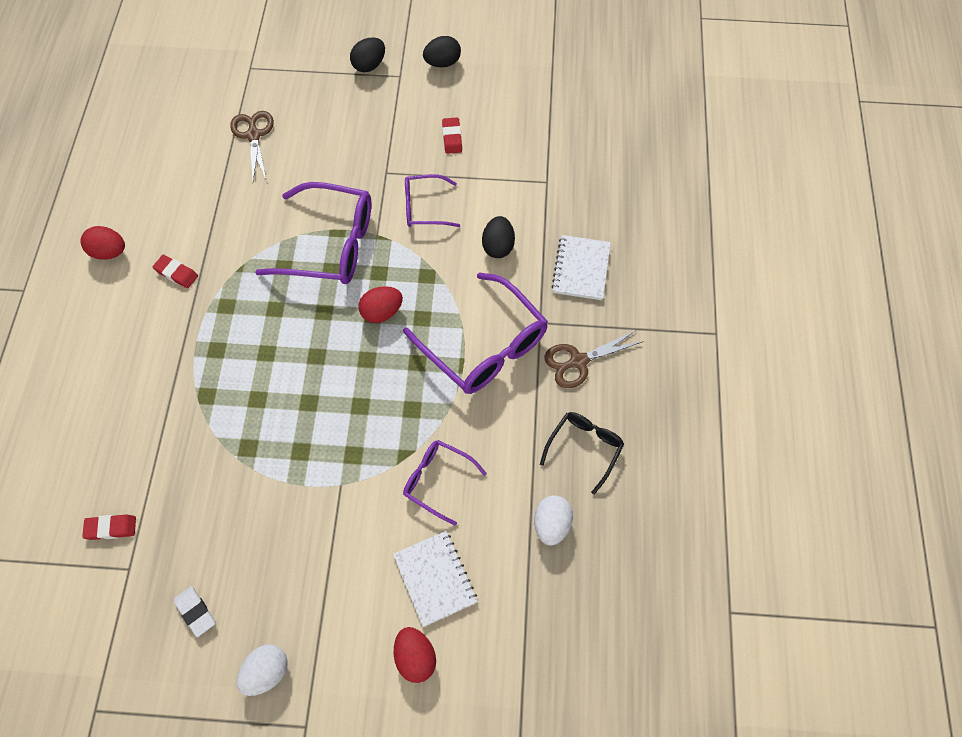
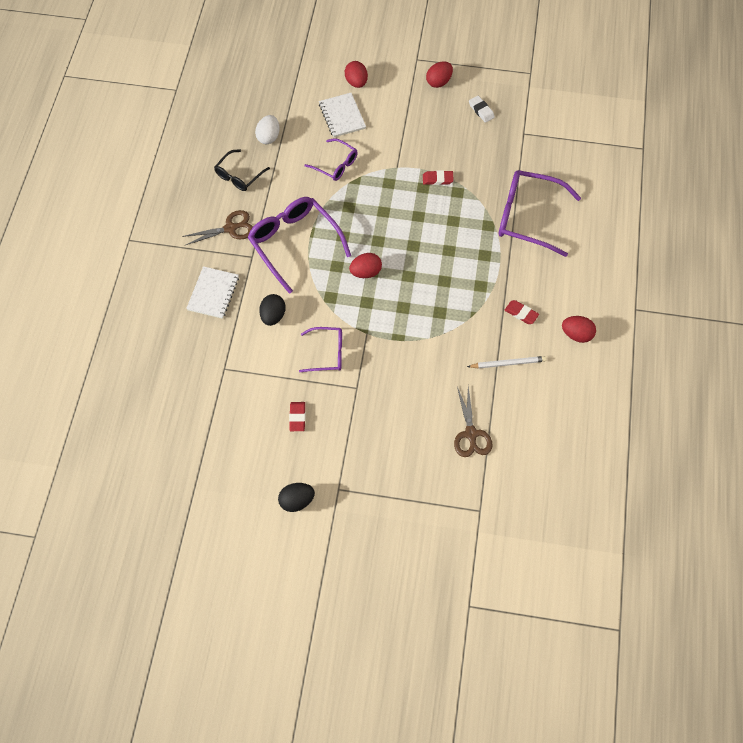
camera: 175 degrees left, 0 degrees up
(111, 528) = (538, 154): red eraser -> red eraser (437, 179)
(202, 212) = (508, 363): none -> white pencil
(266, 672) = (438, 82): white egg -> red egg
(330, 244) = (404, 327): purple glasses -> purple glasses (528, 217)
(369, 65) = (366, 504): black egg -> none

